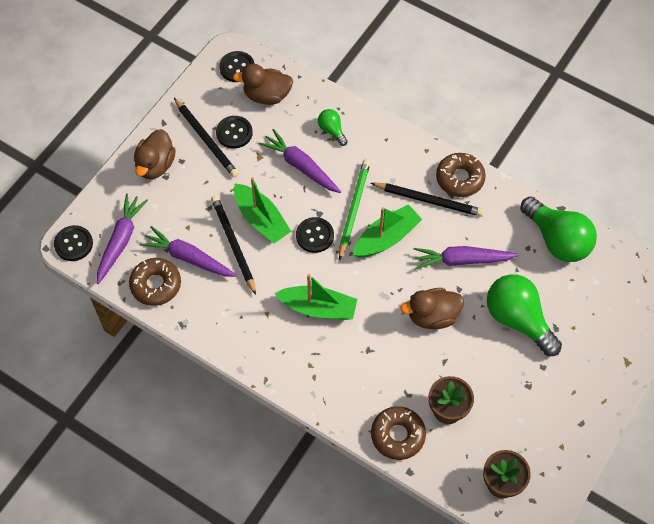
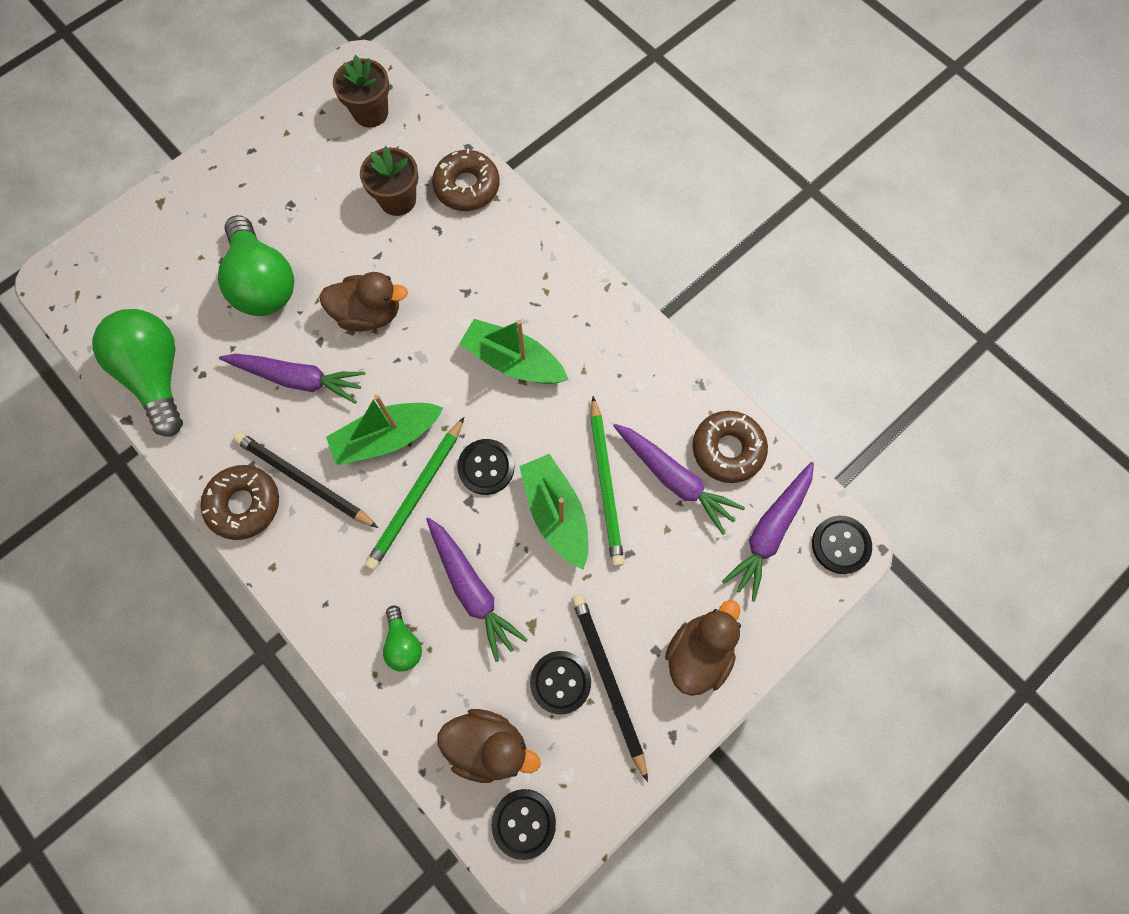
camera: 165 degrees left, 10 degrees up
(233, 244) = (606, 484): black pencil -> green pencil

